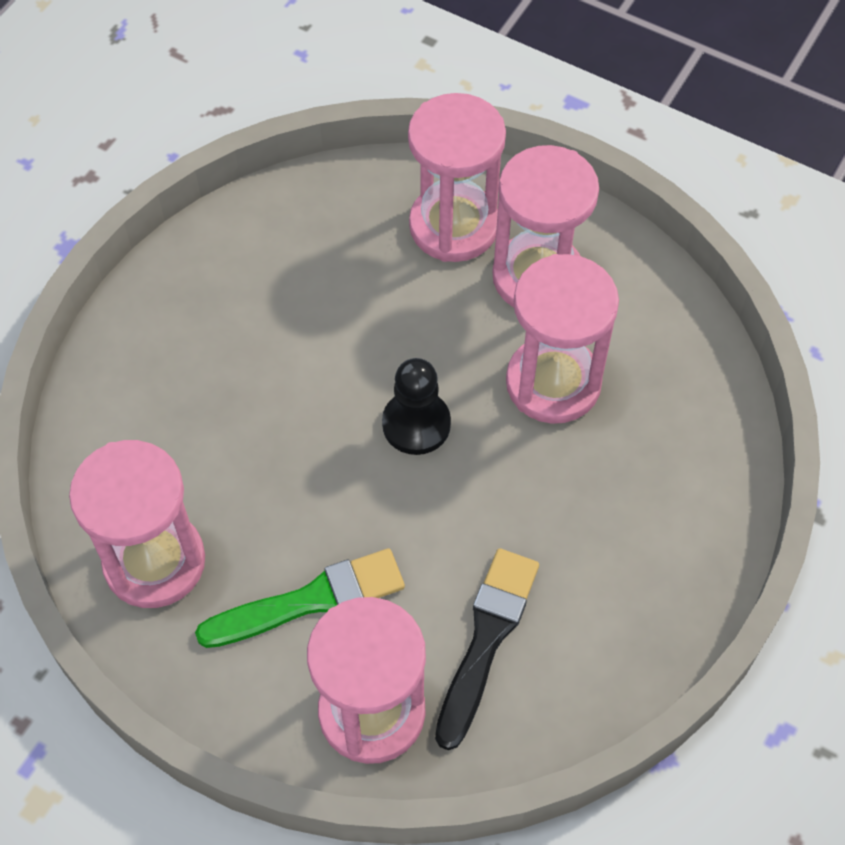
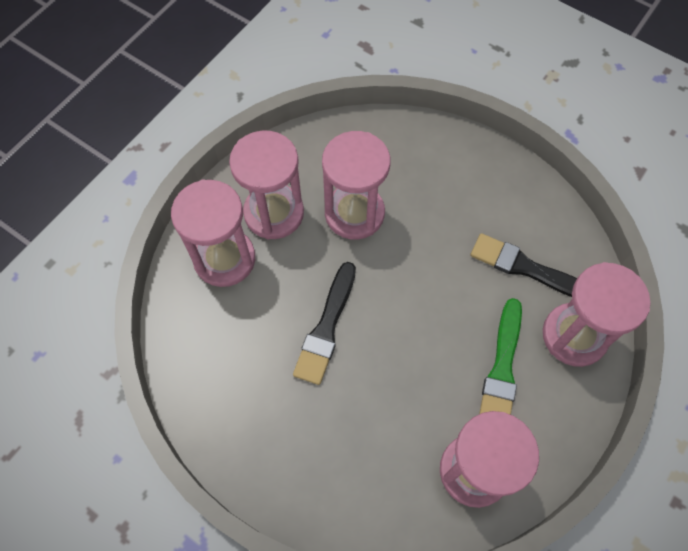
camera: 85 degrees left, 5 degrees up
(310, 600) = (502, 368): green brush -> green brush turned 150 degrees counterclockwise
(359, 361) = (326, 327): none -> black brush
(416, 424) = (378, 295): black pawn -> none

